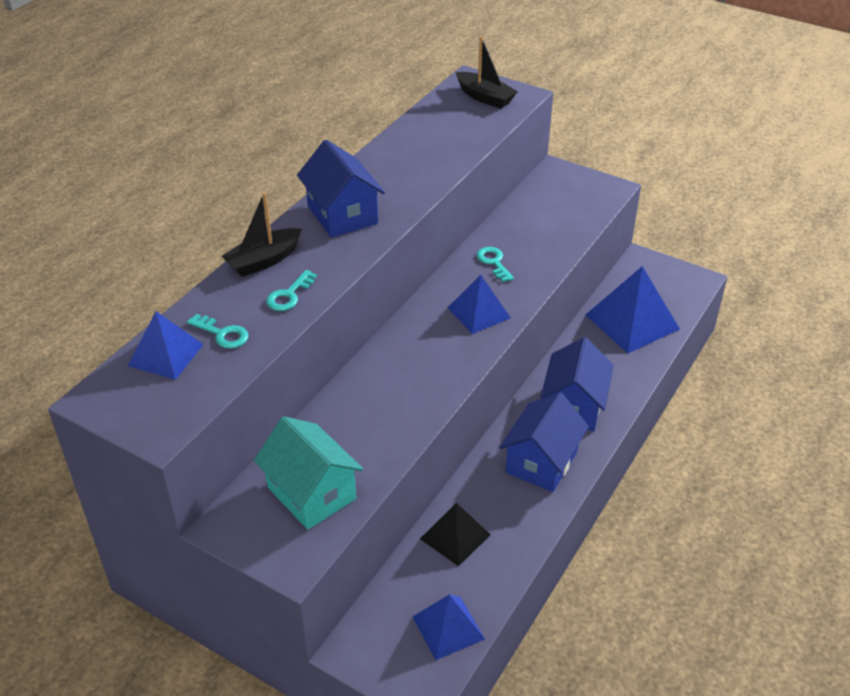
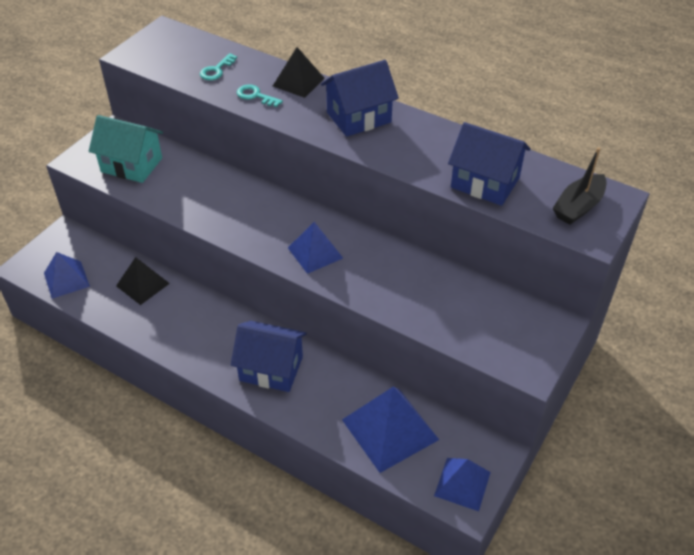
camera: 90 degrees right, 5 degrees up
(166, 355) = (199, 50): blue pyramid -> blue pyramid (462, 484)
(263, 260) = (298, 82): black boat -> black pyramid
(311, 493) = (132, 165): turquoise house -> turquoise house turned 60 degrees clockwise
(494, 262) = (387, 265): turquoise key -> none
(541, 462) = (208, 340): blue house -> blue house (485, 182)

